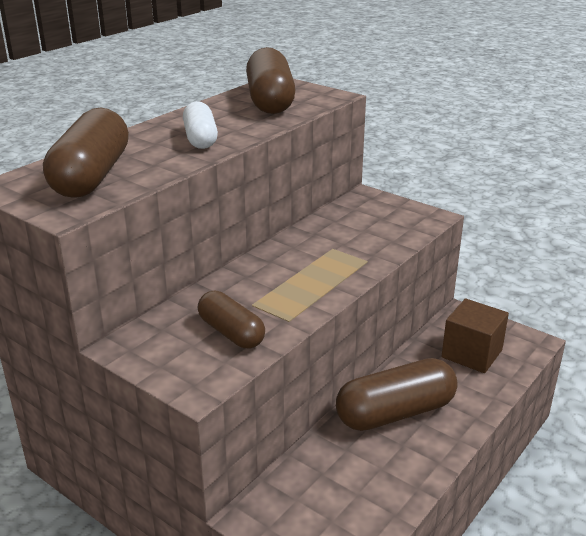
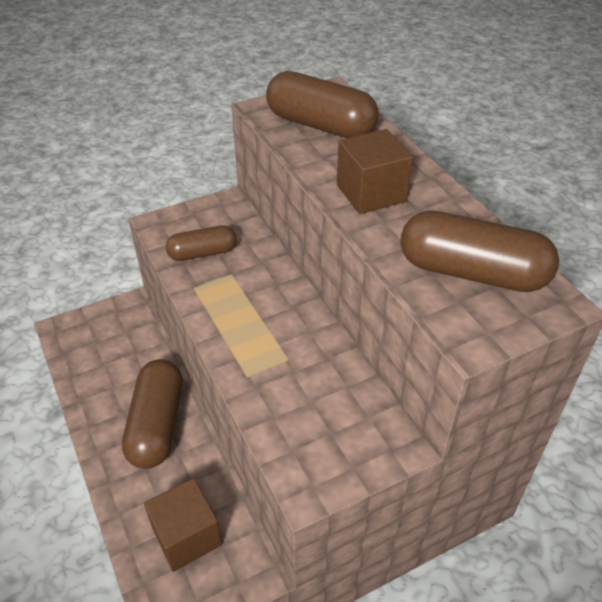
camera: 115 degrees right, 15 degrees up
(200, 138) = (371, 193): white capsule -> brown cube

